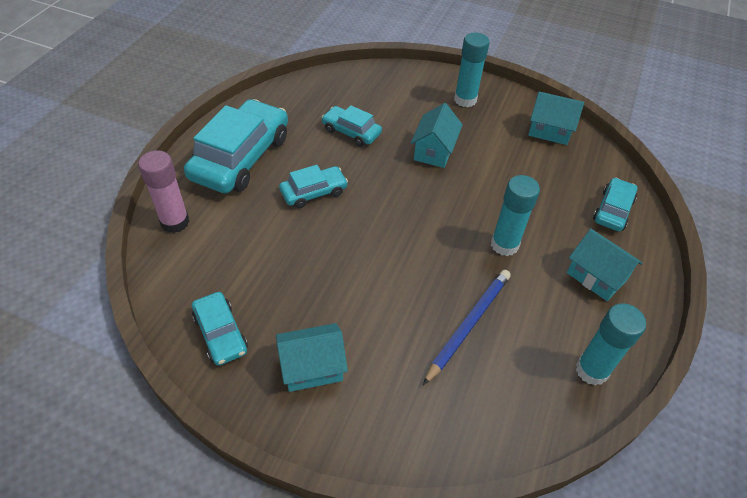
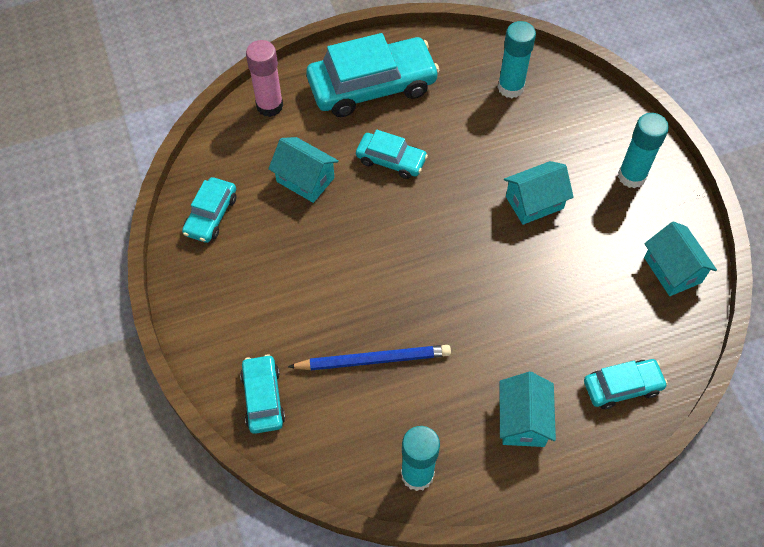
camera: 50 degrees right, 10 degrees up
(312, 367) = (238, 289): turquoise house -> turquoise house (305, 180)
(351, 132) = (486, 129): turquoise car -> turquoise car (263, 398)
(504, 245) = (483, 329): turquoise glue stick -> turquoise glue stick (510, 87)

